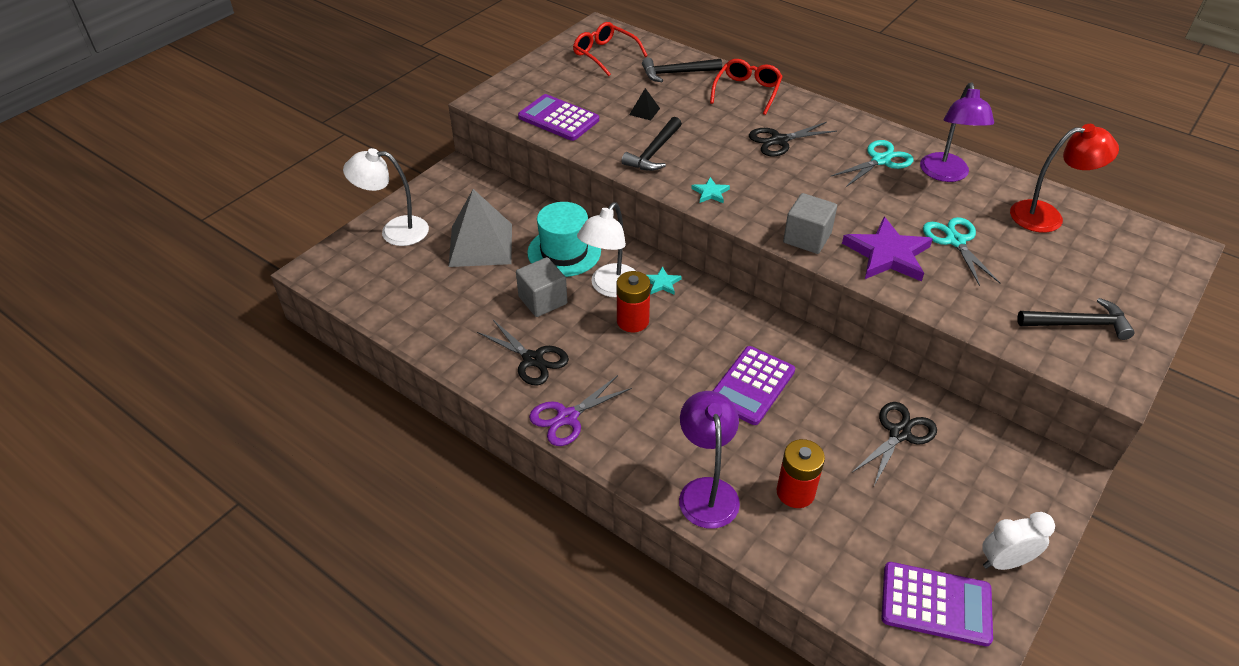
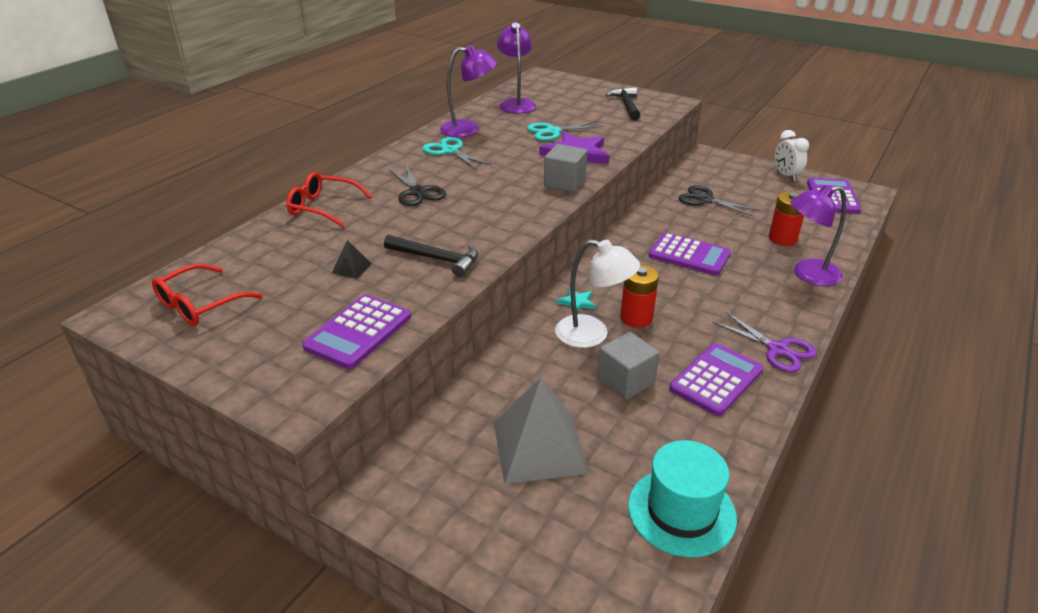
camera: 95 degrees left, 10 degrees down
(394, 231) = (522, 552): white lamp -> none
(533, 359) = (716, 379): black scissors -> purple calculator
(564, 252) = (541, 372): turquoise hat -> turquoise hat (681, 511)
(676, 73) = (270, 249): black hammer -> none
(710, 193) = (507, 226): turquoise star -> none
(1047, 216) = (516, 103): red lamp -> purple lamp

